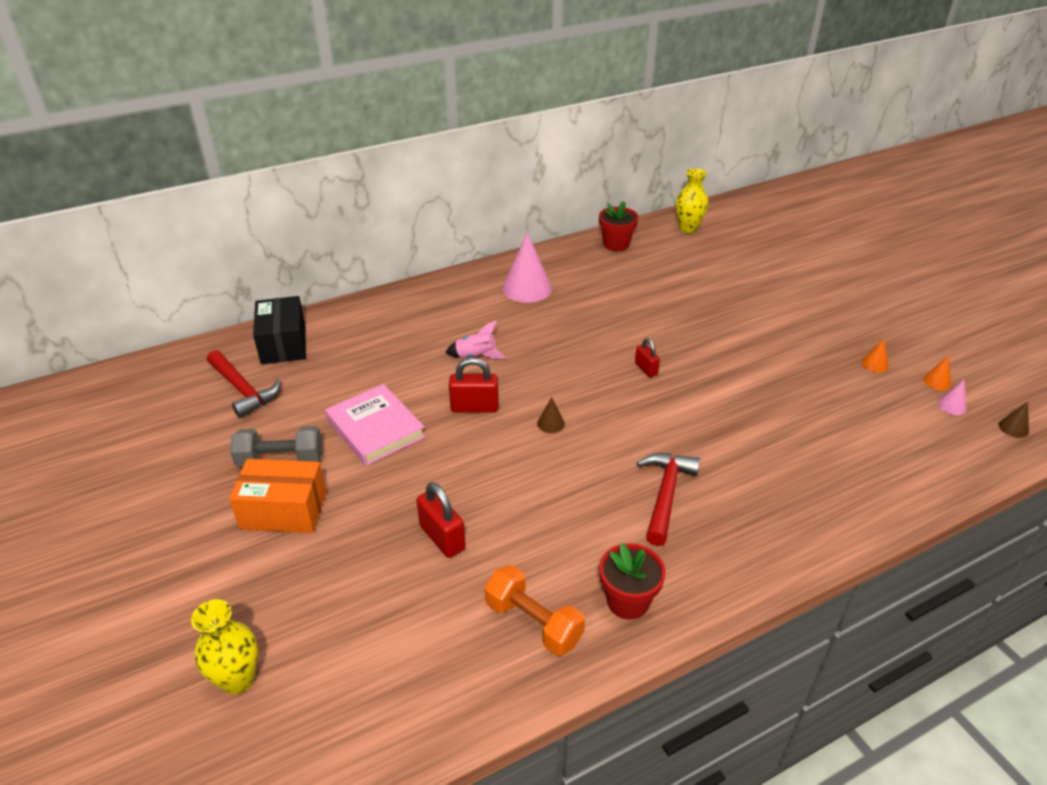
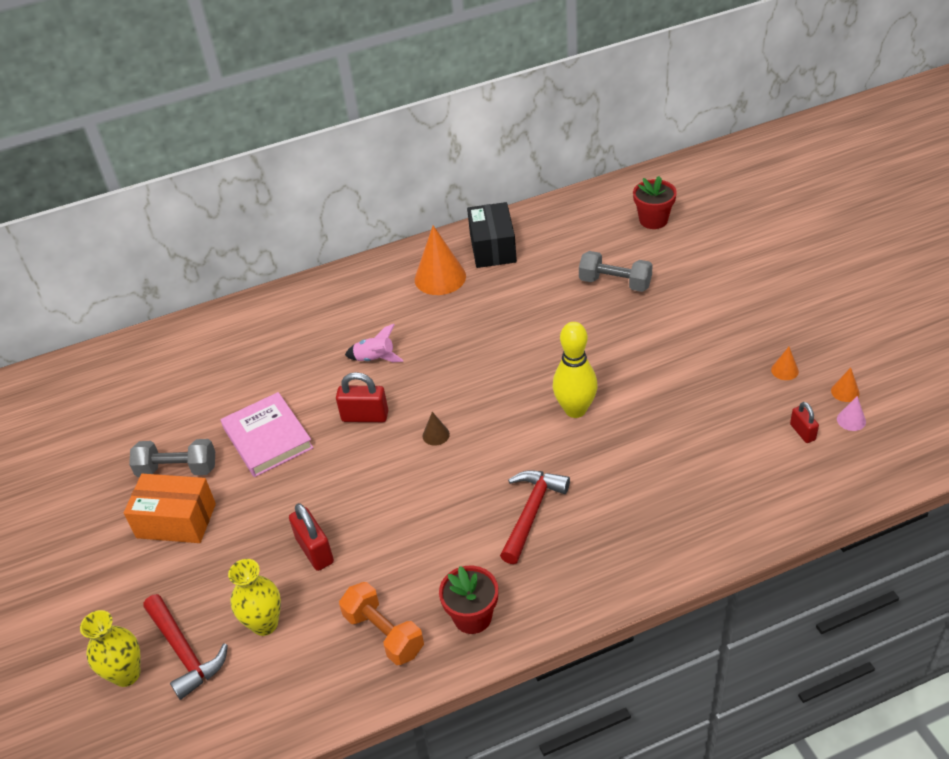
camera: 10 degrees right, 5 degrees up
(243, 390) = (148, 395): red hammer -> red hammer (184, 652)
(283, 344) = (190, 344): black box -> black box (492, 248)
(527, 288) = (440, 277): pink cone -> orange cone
(616, 244) = (545, 221): red flower pot -> red flower pot (653, 220)
(646, 369) = (543, 374): red padlock -> red padlock (802, 432)
(685, 399) = (575, 410): none -> yellow bowling pin
(688, 228) = (628, 199): yellow vase -> yellow vase (265, 624)
(694, 293) = (615, 283): none -> grey dumbbell
(1013, 428) = (908, 446): brown cone -> none

